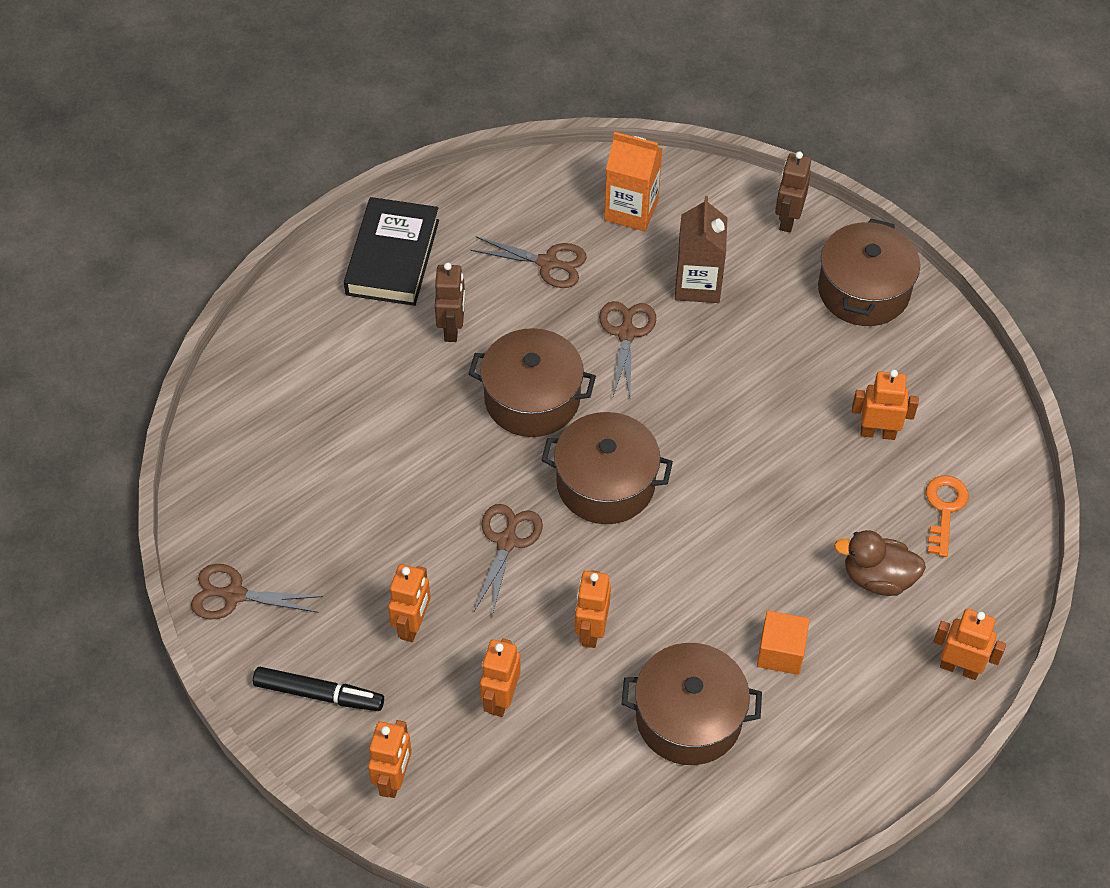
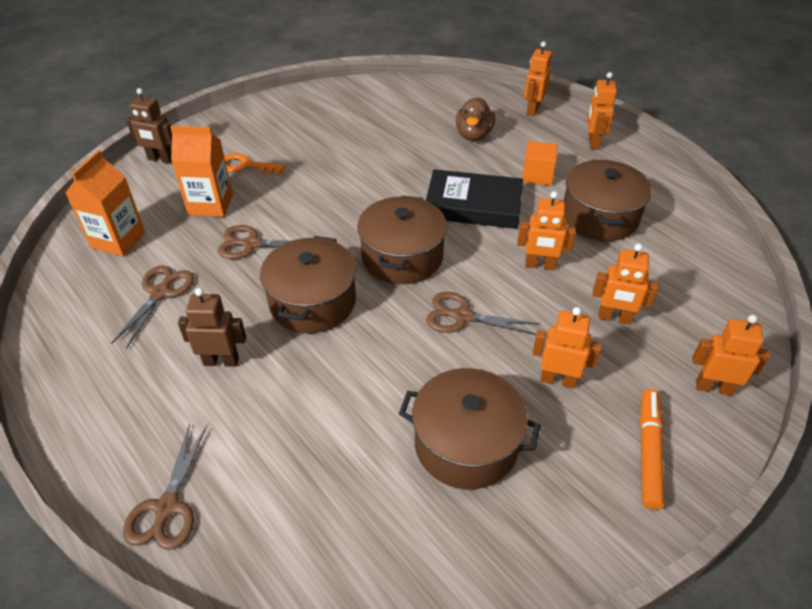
camera: 90 degrees left, 10 degrees down
(234, 595) = (552, 543): brown scissors -> brown scissors (167, 507)
(319, 694) = (649, 451): black marker -> orange marker
(392, 257) = (112, 415): black book -> black book (473, 205)
(697, 284) = (210, 205): brown carton -> orange carton
(863, 290) = (238, 129): brown pot -> brown pot (466, 444)
(877, 432) = (360, 129): orange robot -> orange robot (593, 142)
(944, 509) = (420, 108): orange key -> orange key (245, 166)

